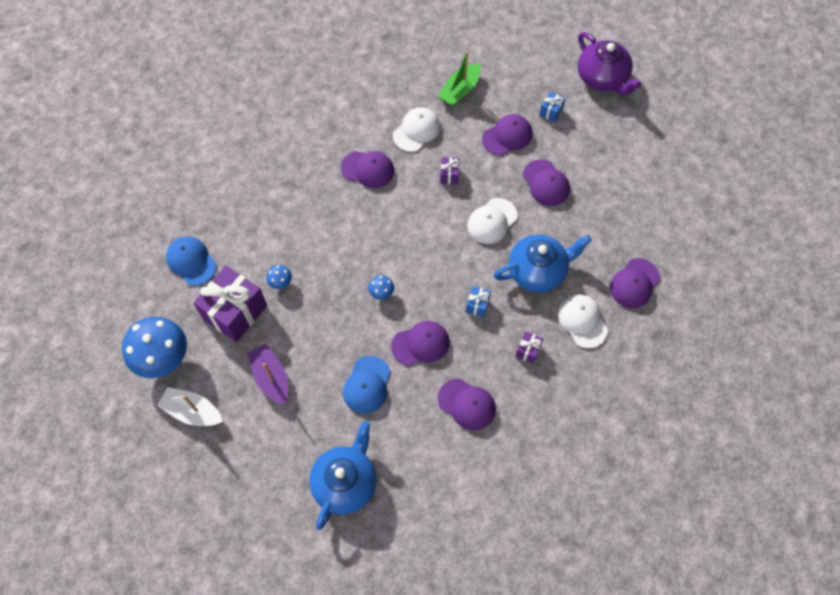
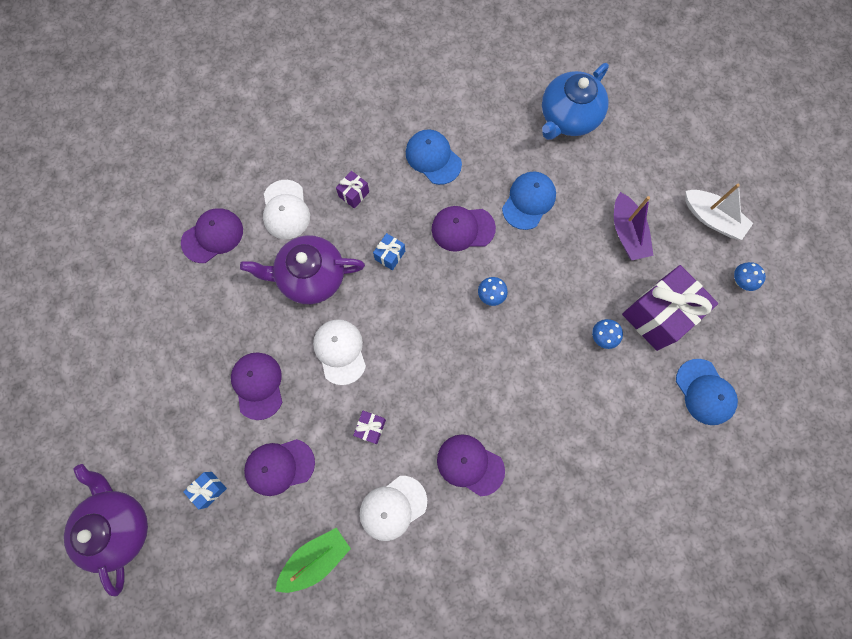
camera: 165 degrees left, 10 degrees up
(164, 359) = (740, 281): blue mushroom -> blue mushroom, size x0.43
(467, 404) = (433, 158): purple cap -> blue cap
(492, 221) = (340, 351): white cap -> white cap turned 75 degrees counterclockwise
(538, 271) = (310, 277): blue teapot -> purple teapot

